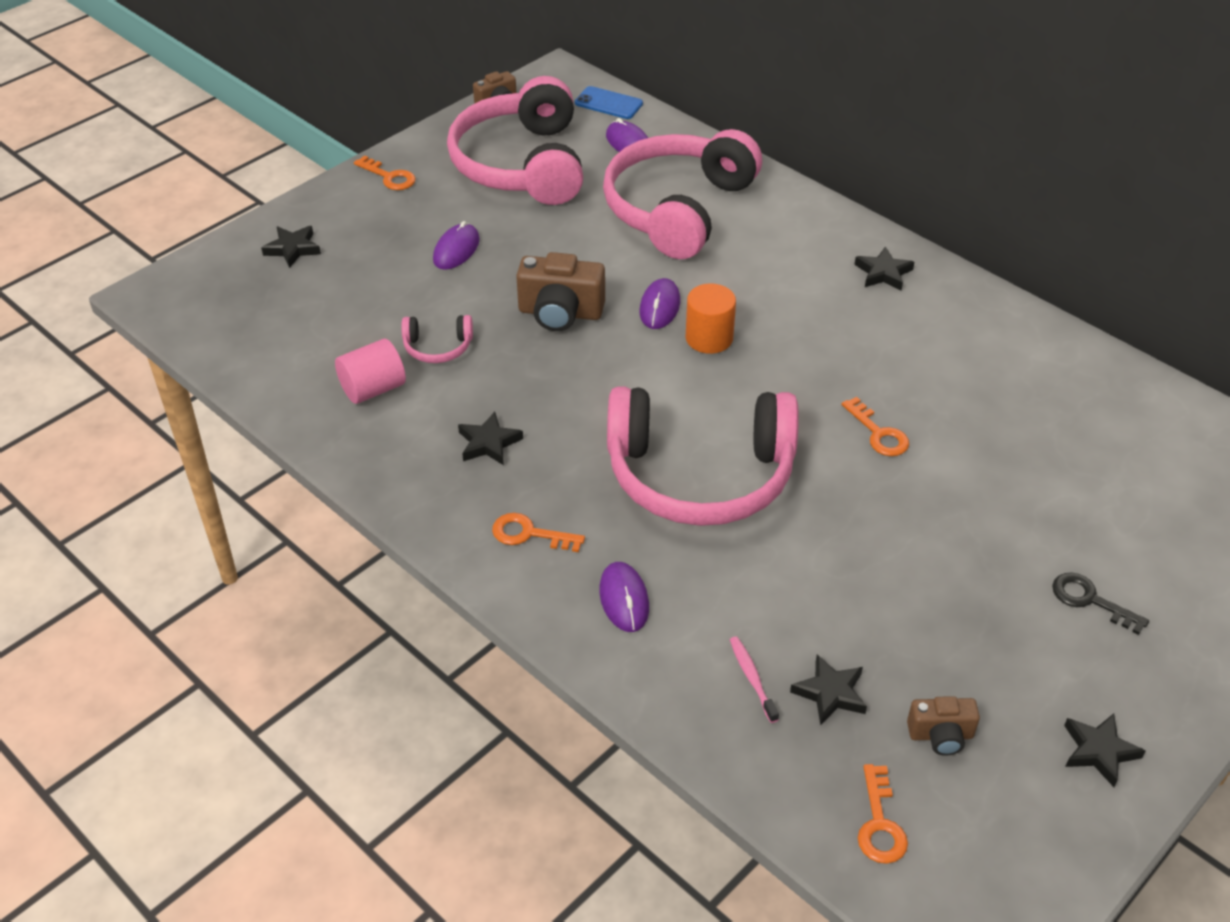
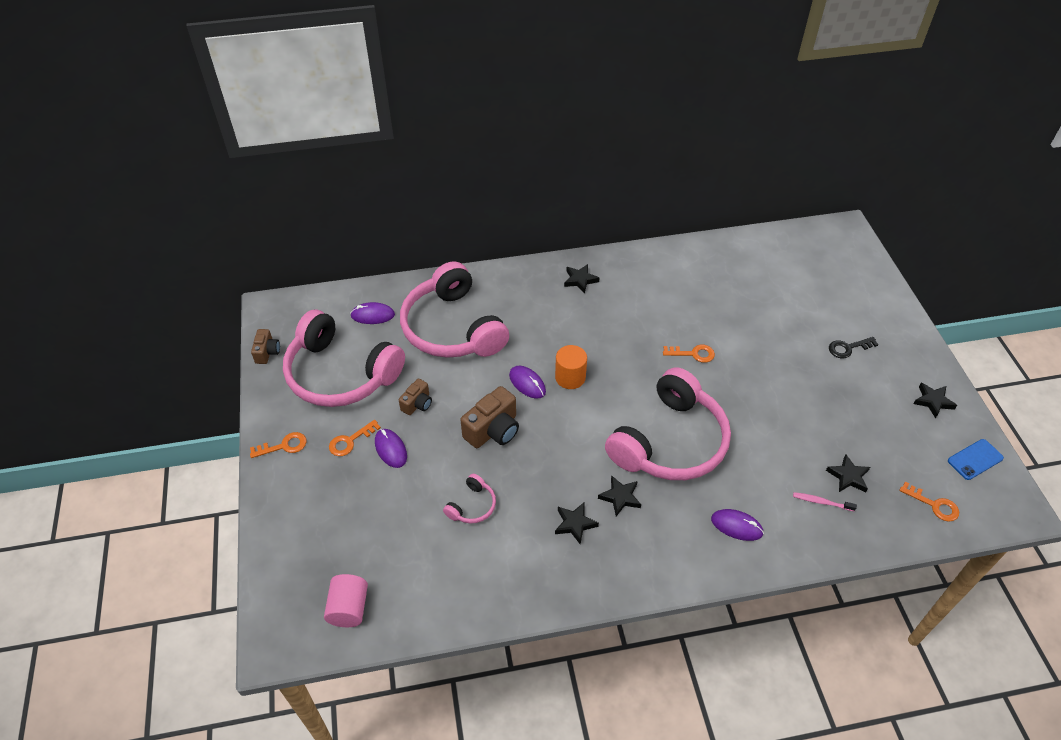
camera: 55 degrees left, 5 degrees up
(293, 249) = (306, 536): black star -> black star (620, 497)
(373, 389) = (482, 559): pink cylinder -> pink cylinder (349, 608)
(529, 534) = (661, 543): orange key -> orange key (350, 441)
(608, 103) = (325, 302): blue phone -> blue phone (975, 459)
(941, 735) = (895, 450): brown camera -> brown camera (417, 404)

